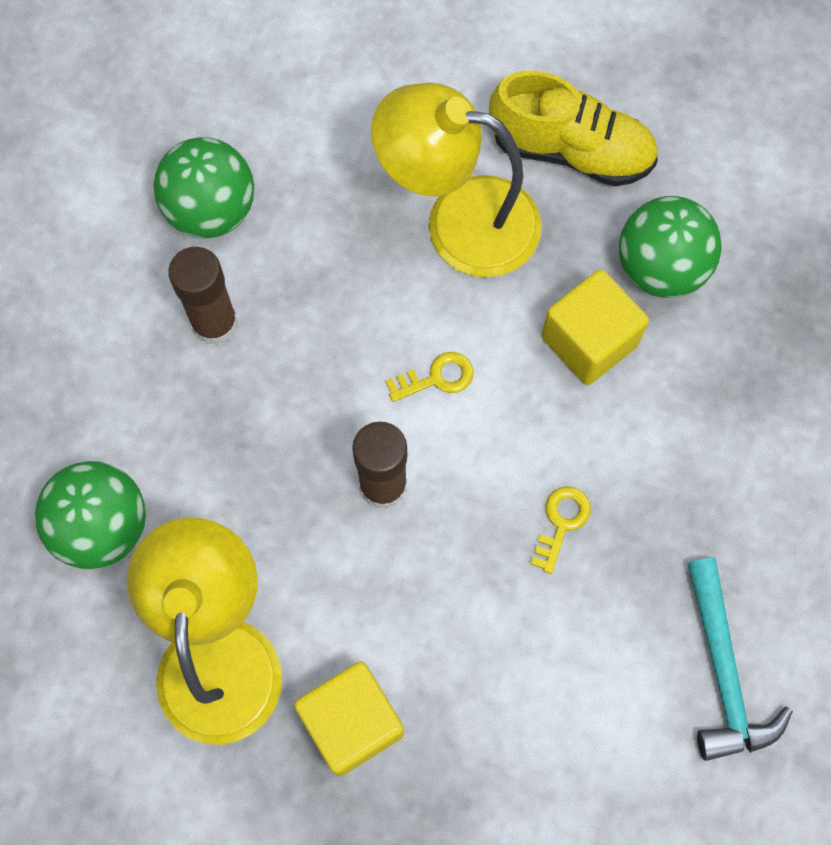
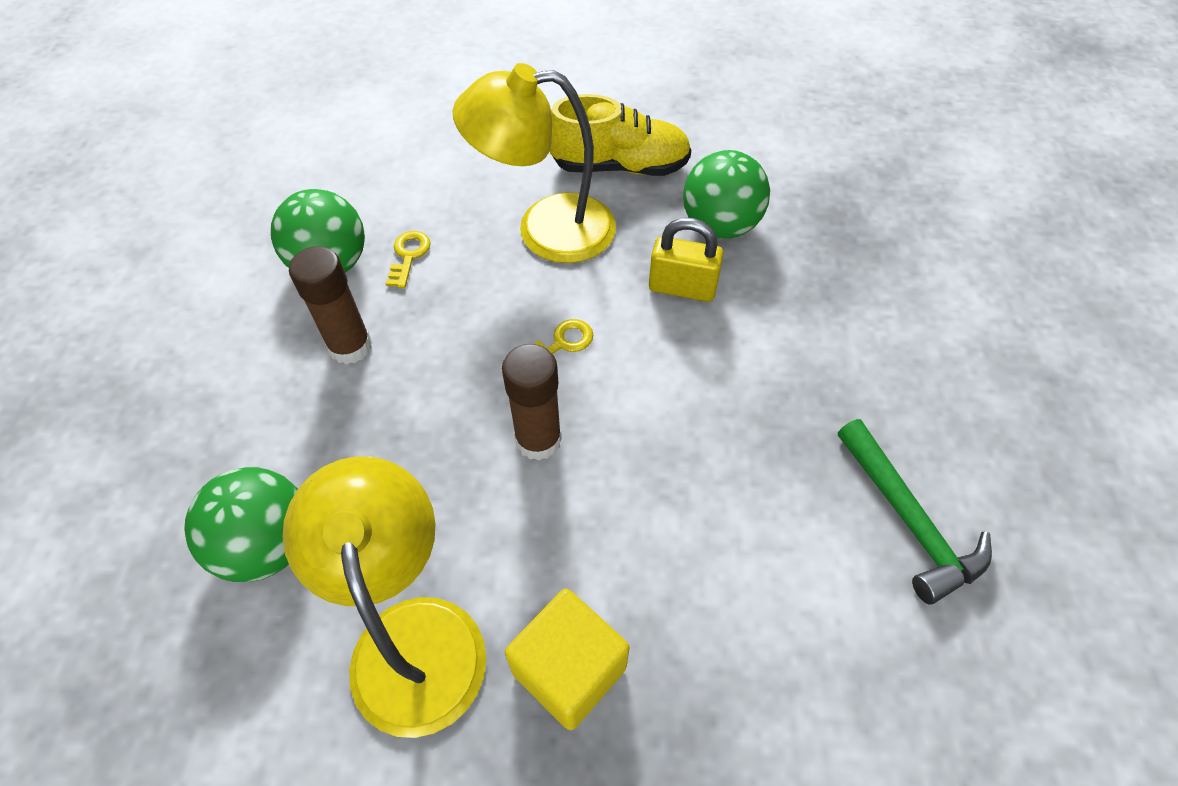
camera: 15 degrees left, 15 degrees down
(561, 523) = (711, 431): yellow key -> yellow key (409, 256)
(589, 341) = (682, 287): yellow cube -> yellow padlock
(723, 671) = (908, 519): turquoise hammer -> green hammer

